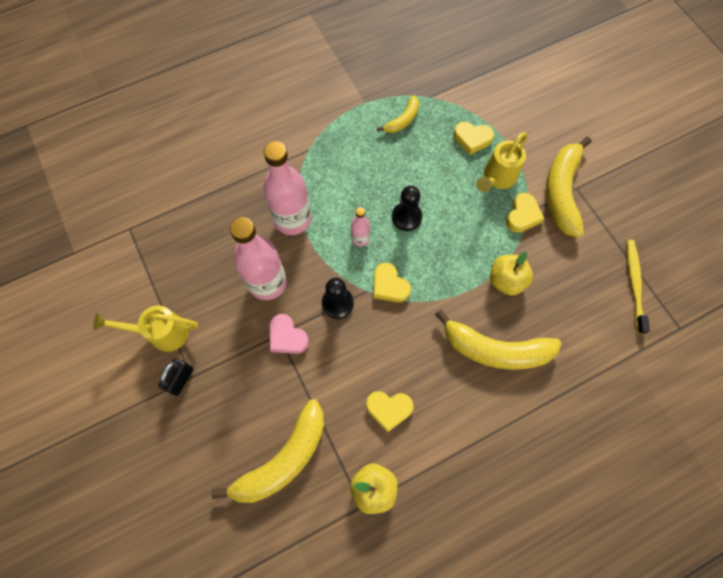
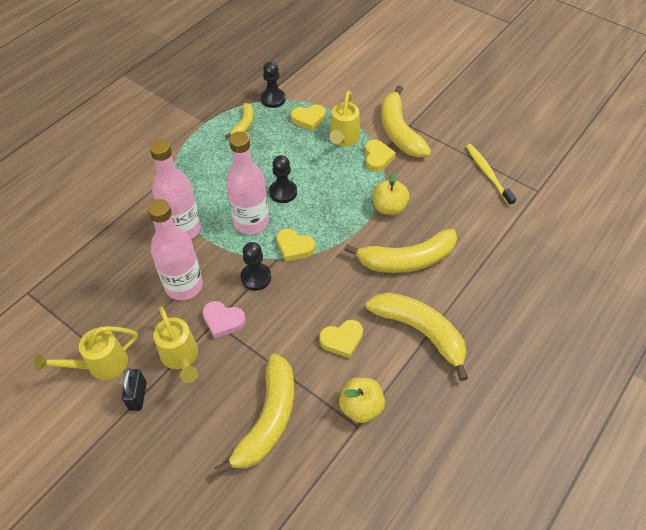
camera: 25 degrees left, 15 degrees down
(233, 358) = (181, 358): none -> yellow watering can
(360, 238) = (251, 222): pink bottle -> pink bottle, size x2.08
(446, 100) = (273, 99): none -> black pawn
(470, 436) = (420, 331): none -> yellow banana

